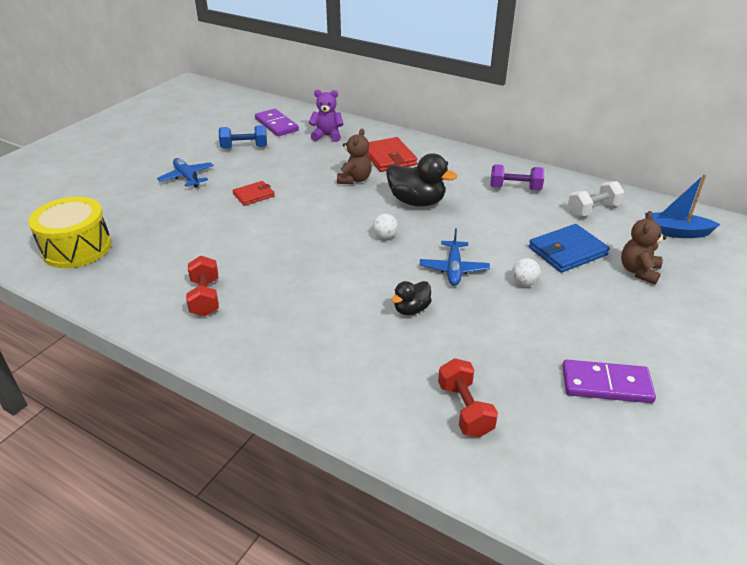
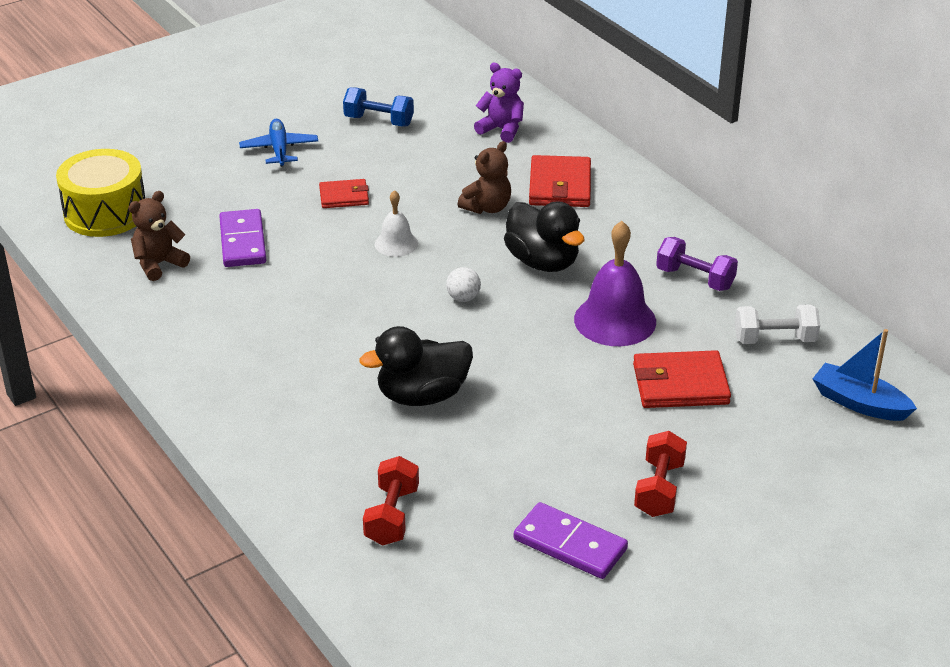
camera: 25 degrees right, 0 degrees up
(205, 297) = (207, 313): red dumbbell -> red dumbbell (659, 489)
(276, 125) = (445, 94): purple domino -> purple domino (243, 242)
(312, 215) = (396, 243): none -> white bell
(411, 309) = (422, 395): black duck -> black duck, size x1.77
(454, 269) = (513, 363): blue plane -> none
(492, 224) = (615, 320): none -> purple bell
(524, 283) = (585, 406): white ball -> none
(567, 251) = (680, 384): blue wallet -> red wallet
(638, 271) = (748, 437): brown teddy bear -> brown teddy bear (159, 264)

